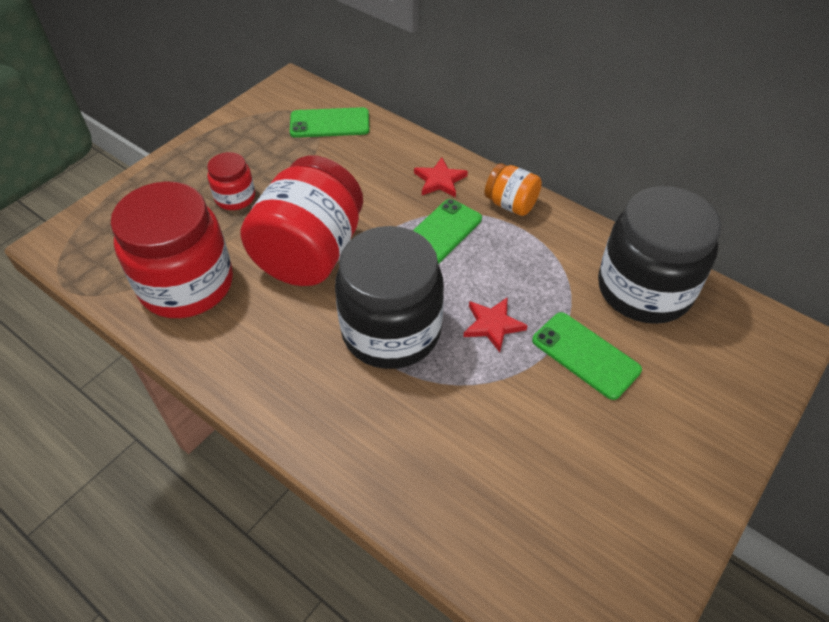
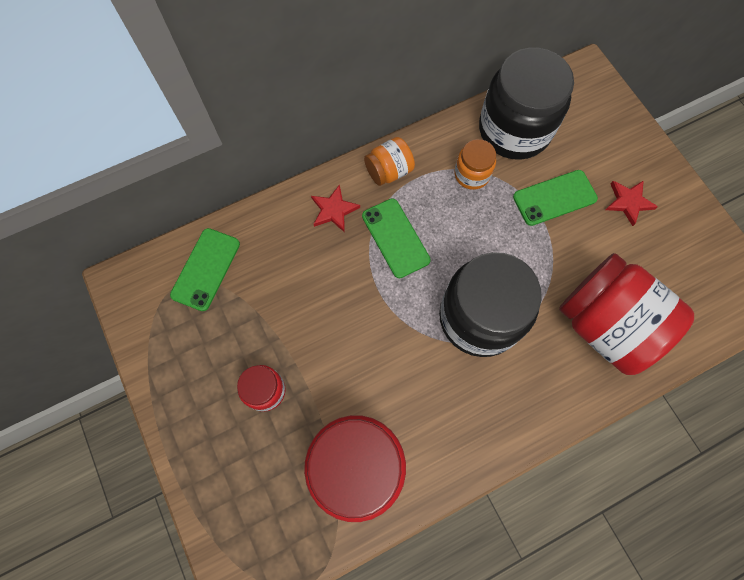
camera: 65 degrees left, 20 degrees up
(310, 253) = (369, 348): red jar -> red jar (605, 324)
(492, 325) = (504, 244): red star -> red star (628, 202)
(557, 270) = (472, 174): none -> orange jar

